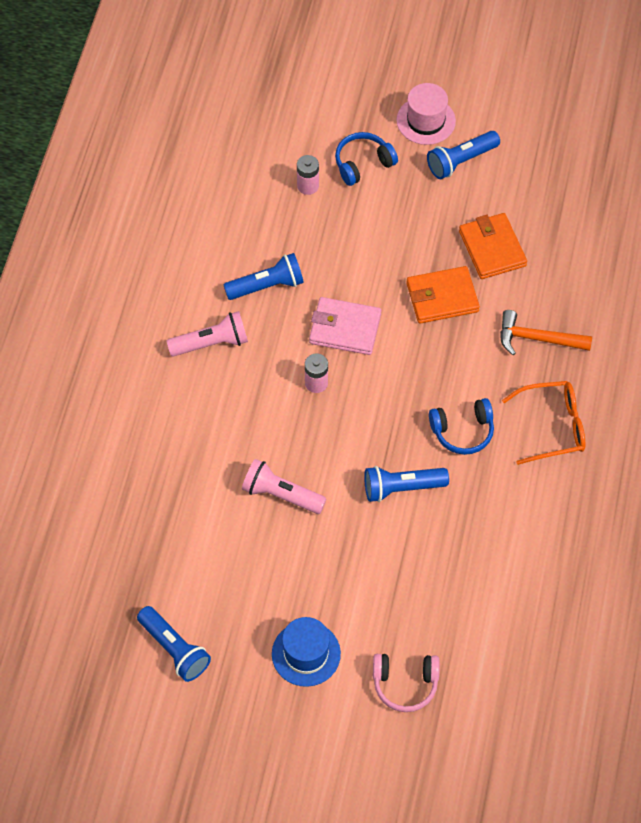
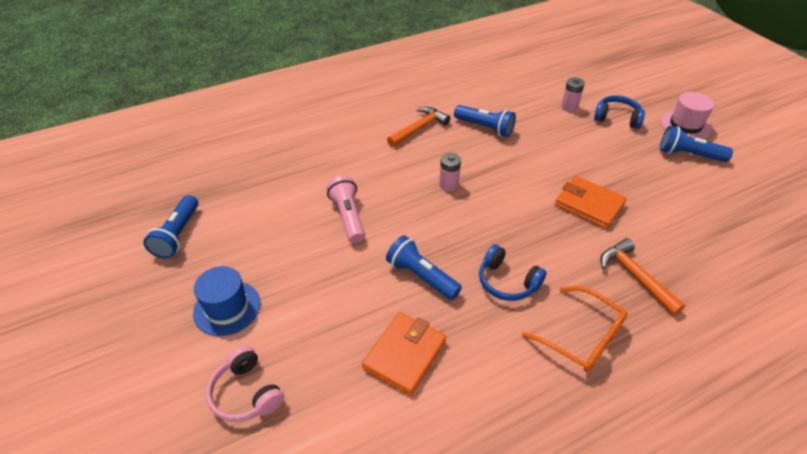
camera: 50 degrees right, 15 degrees down
(211, 343) = (419, 128): pink flashlight -> orange hammer
(345, 328) = (503, 174): pink wallet -> none
(492, 248) = (659, 206): orange wallet -> orange wallet (404, 355)

